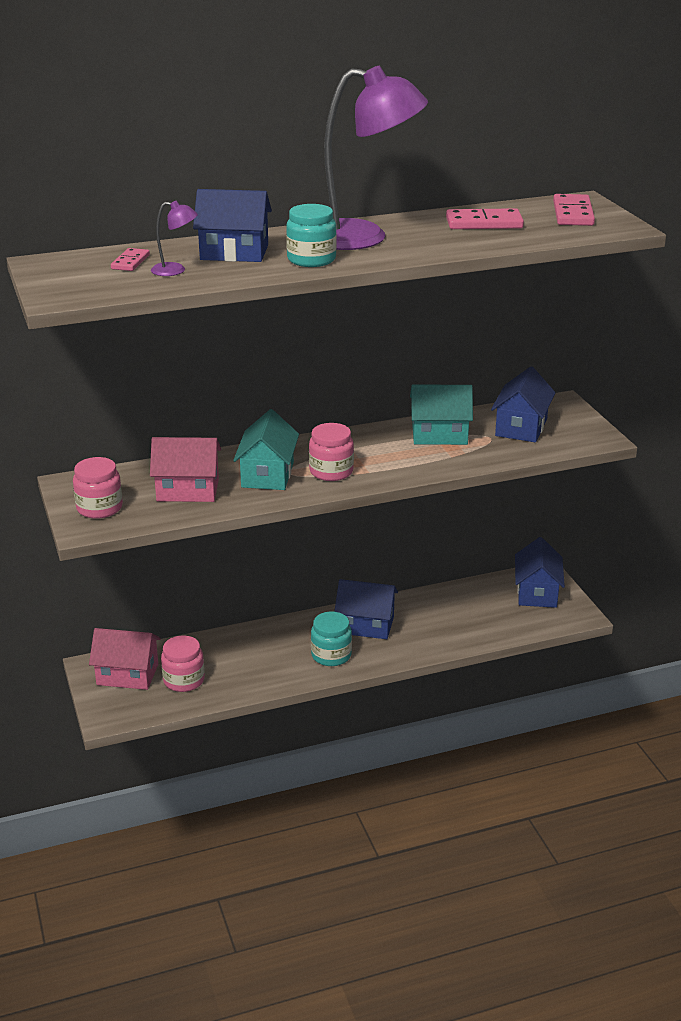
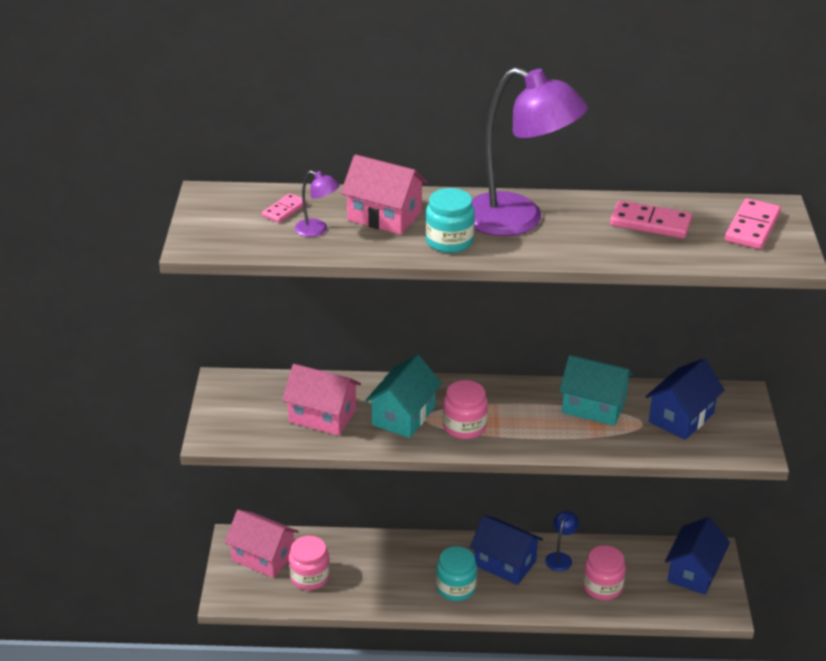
camera: 20 degrees right, 5 degrees up
(99, 508) = (236, 417): pink jar -> pink jar (602, 587)
(234, 252) = (384, 216): blue house -> pink house
(414, 609) = (560, 557): none -> blue lamp

